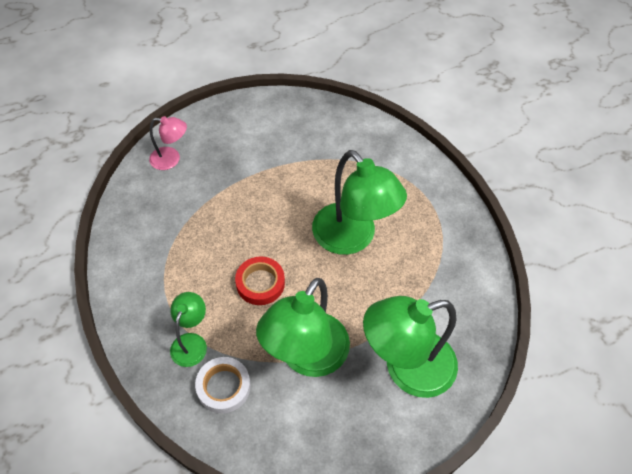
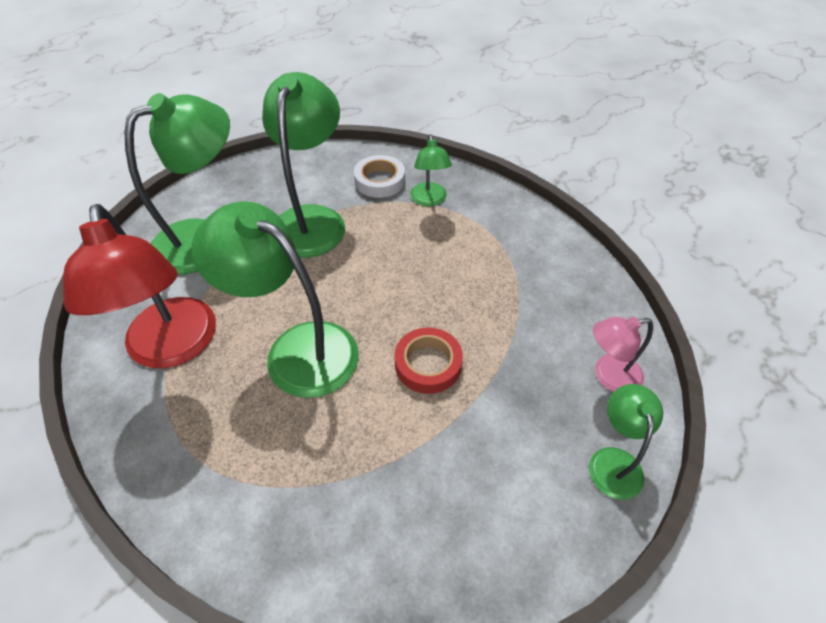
camera: 160 degrees right, 5 degrees down
(205, 123) = (614, 461): none -> green lamp
(260, 283) = (390, 265): red tape -> red tape (428, 364)
(436, 268) = (173, 348): none -> red lamp

